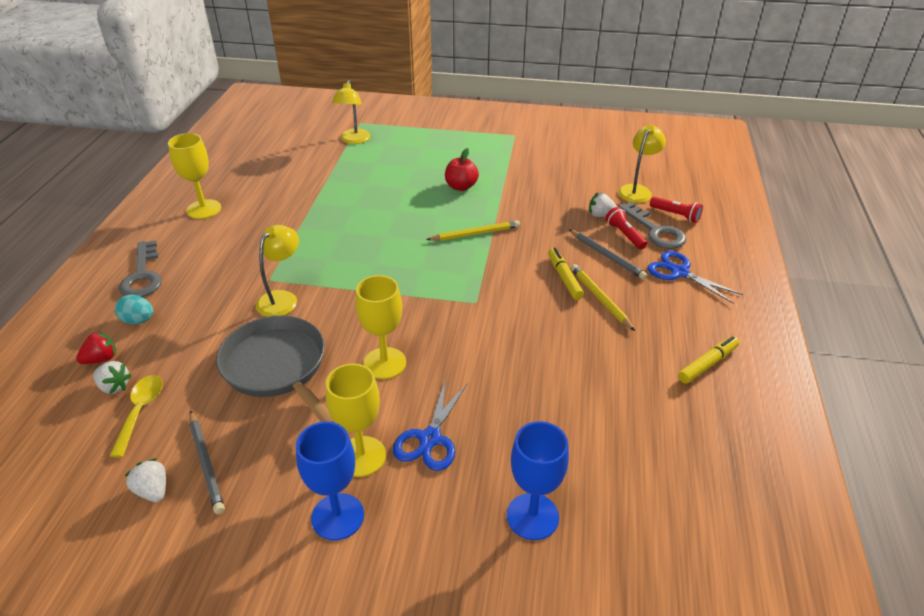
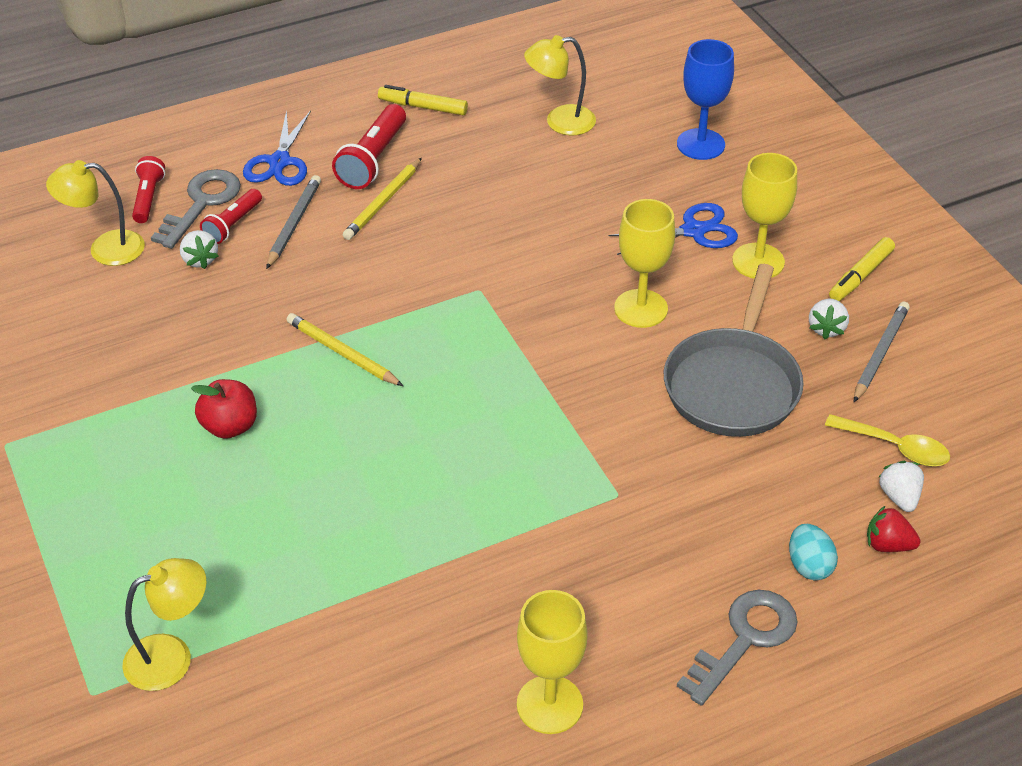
camera: 125 degrees left, 5 degrees up
(140, 411) = (895, 447): yellow spoon -> yellow spoon turned 120 degrees counterclockwise
(153, 490) = (940, 367): white strawberry -> white strawberry (826, 328)
(282, 298) = (636, 456): yellow lamp -> yellow lamp (560, 122)
(337, 516) = (823, 242): blue goblet -> none
(564, 278) = (369, 240): yellow marker -> yellow marker (861, 276)
(653, 312) = (373, 159): none -> red flashlight

